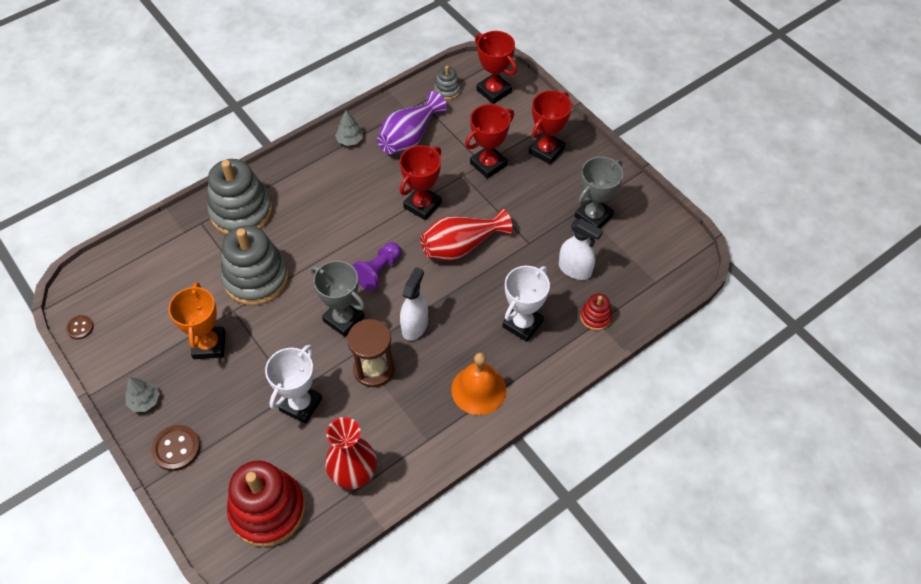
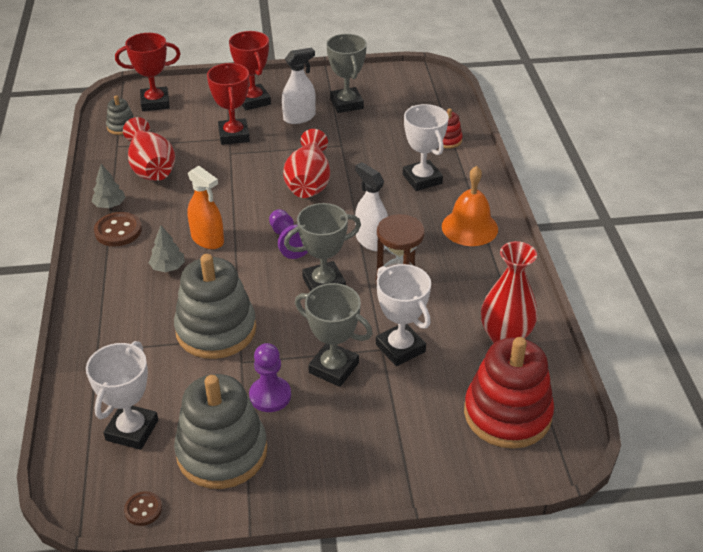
camera: 60 degrees left, 15 degrees down
(141, 284) = (132, 430): none -> white trophy
(144, 401) = (299, 476): grey tree -> grey tree (168, 267)
(176, 448) = (383, 467): brown button -> brown button (118, 231)
(209, 345) = (270, 396): orange trophy -> purple pawn
(241, 212) = (116, 313): grey stacking toy -> grey stacking toy (222, 452)
(256, 370) = (333, 368): none -> grey trophy
(349, 219) = (207, 239): none -> orange spray bottle
(409, 137) = (151, 168): purple vase -> red vase
(422, 205) = (239, 188): red trophy -> none
(575, 269) = (391, 132): white spray bottle -> white spray bottle (299, 117)

